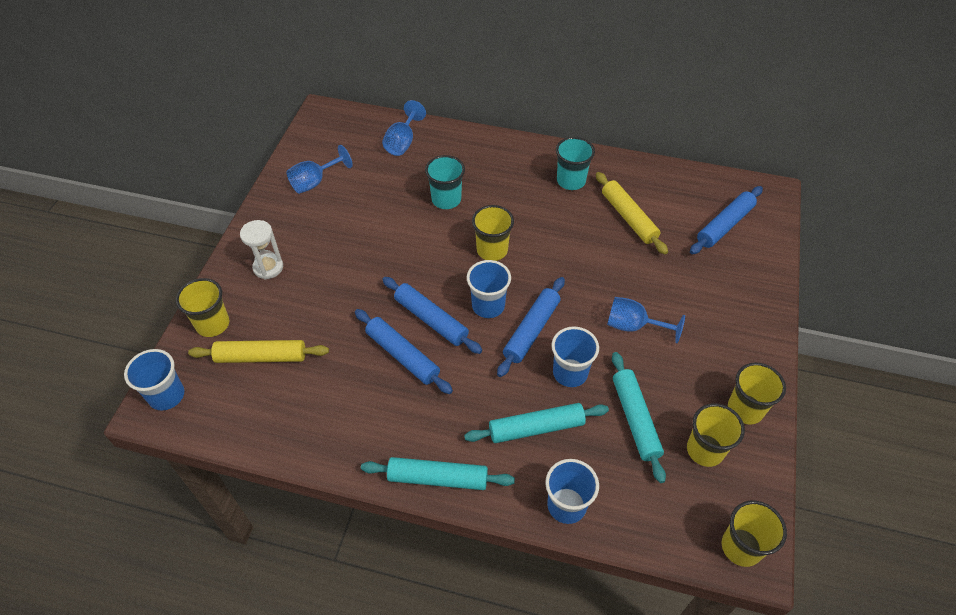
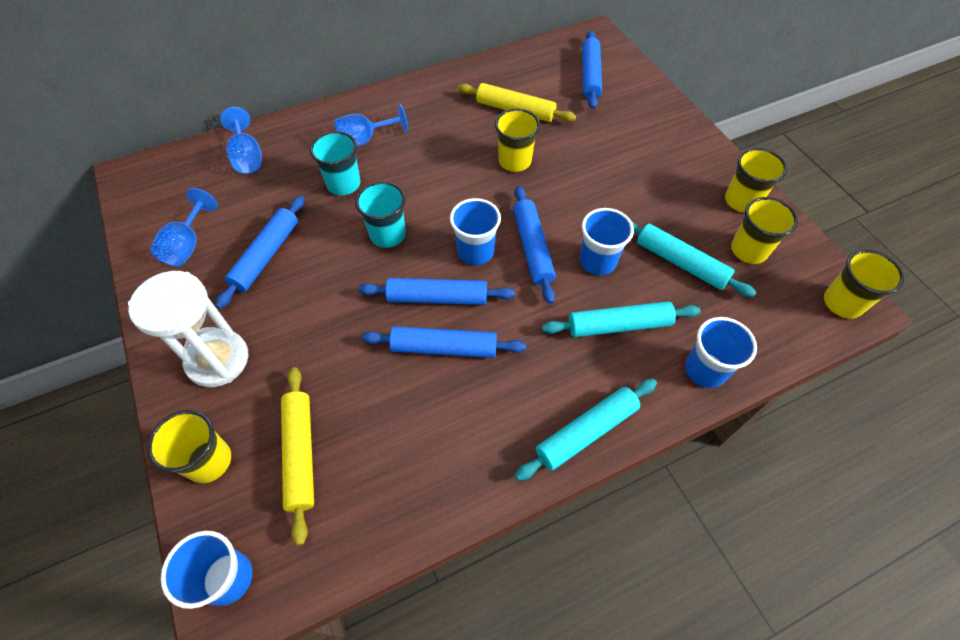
camera: 40 degrees left, 5 degrees up
(261, 357) = (300, 454): yellow rolling pin -> yellow rolling pin turned 60 degrees counterclockwise
(268, 267) = (218, 360): white hourglass -> white hourglass, size x1.58
(353, 219) = (266, 255): none -> blue rolling pin
(492, 250) = (430, 202): yellow cup -> yellow cup (514, 161)
(536, 428) = (618, 325): turquoise rolling pin -> turquoise rolling pin turned 45 degrees clockwise
(571, 181) = (439, 107): turquoise cup -> turquoise cup (387, 235)
(633, 326) = (605, 192): blue goblet -> blue goblet (365, 140)

